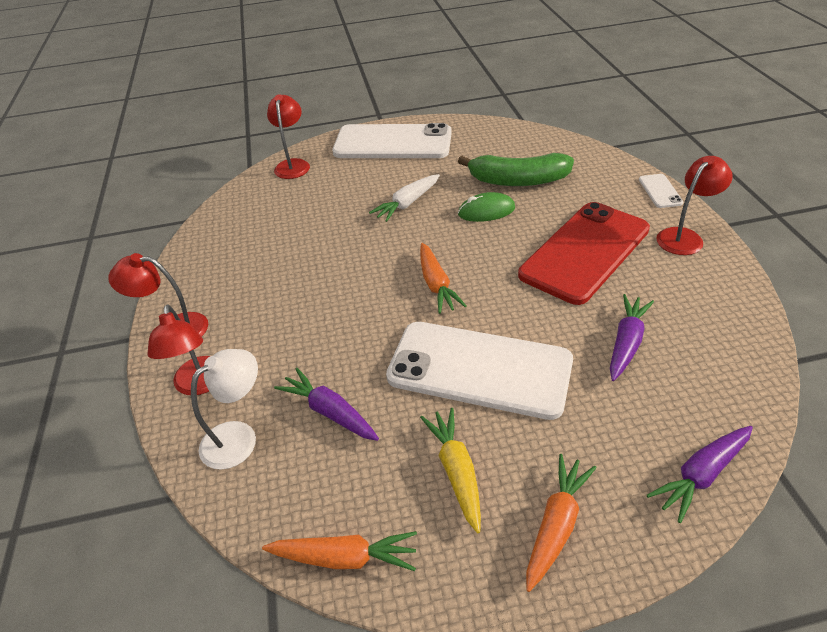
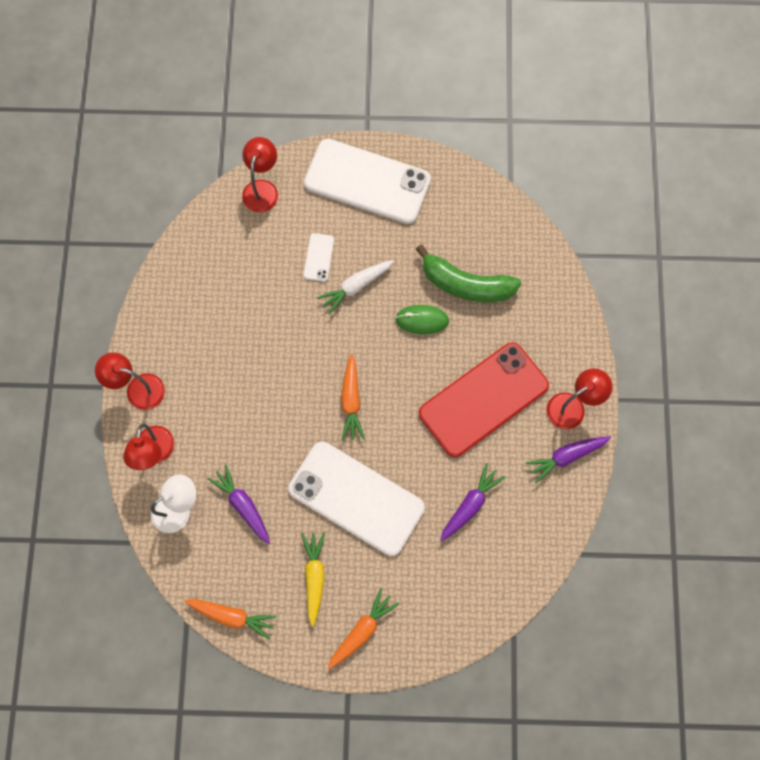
camera: 10 degrees right, 30 degrees up
(660, 191) = (584, 340): white phone -> white phone (319, 257)
(701, 475) = (464, 623): purple carrot -> purple carrot (566, 457)

